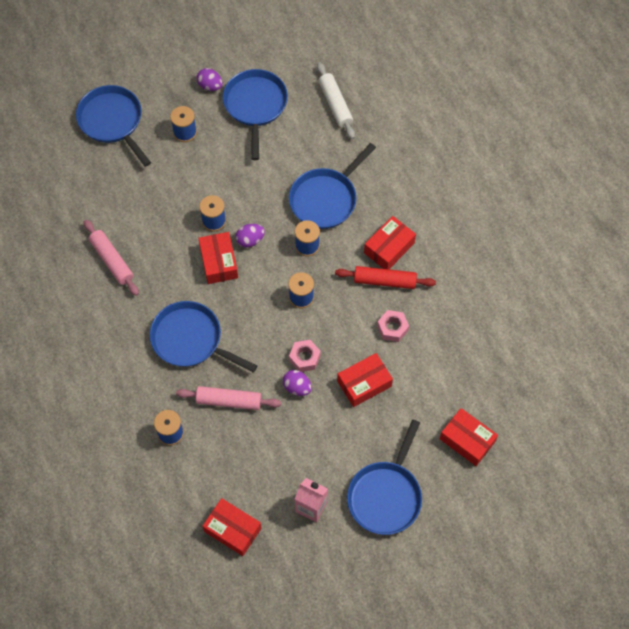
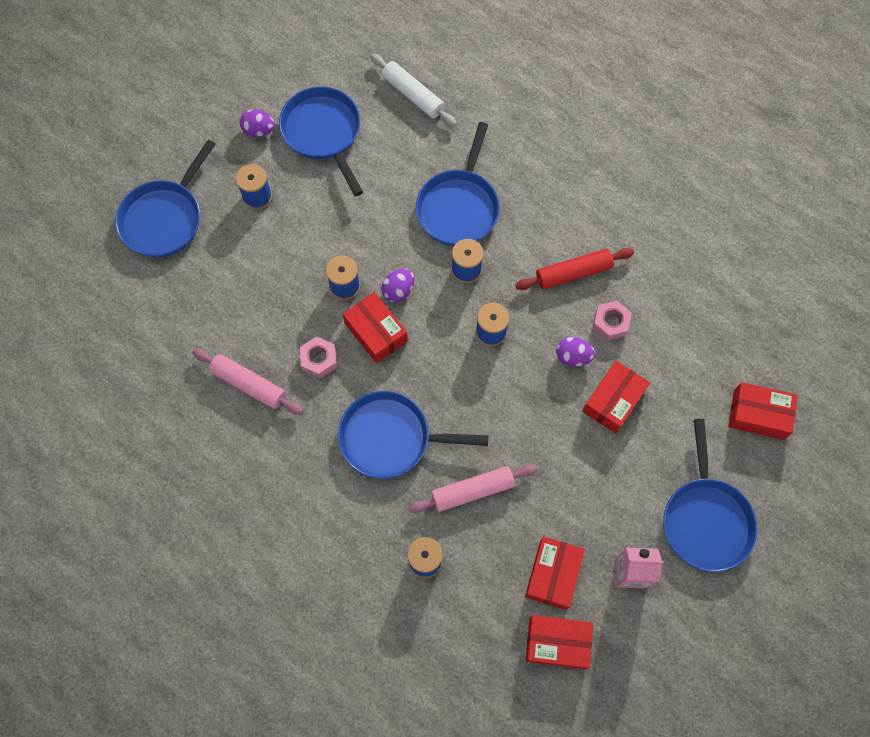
camera: 25 degrees left, 5 degrees up
(112, 121) = (164, 218): blue pan -> blue pan turned 90 degrees counterclockwise
(297, 387) = (541, 439): purple egg -> purple egg (573, 356)
(304, 358) = (532, 401): pink nut -> pink nut (319, 360)
(389, 248) = (558, 233): red box -> red box (553, 575)

